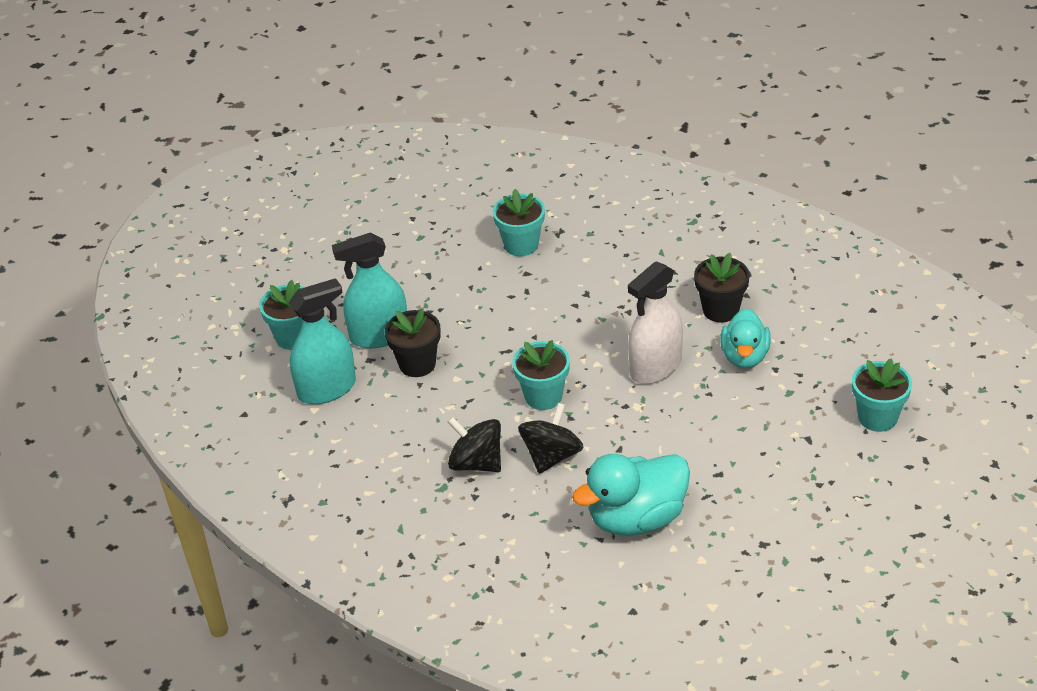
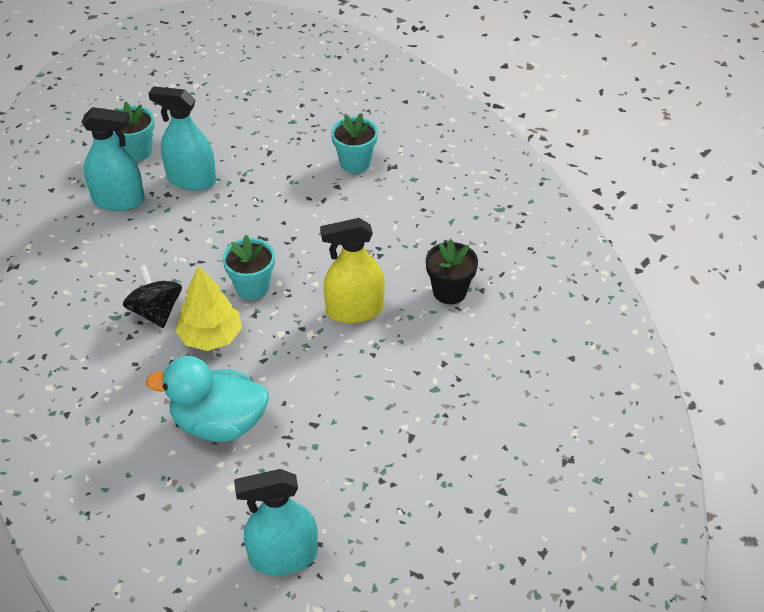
camera: 30 degrees right, 5 degrees up
(417, 364) = (194, 214): black flower pot -> none
(552, 456) = (211, 337): black spinning top -> yellow tree
(655, 367) = (354, 310): white spray bottle -> yellow spray bottle
(744, 356) = (430, 339): turquoise duck -> none
(802, 584) = (283, 556): none -> turquoise spray bottle
(877, 417) = (484, 452): turquoise flower pot -> none

